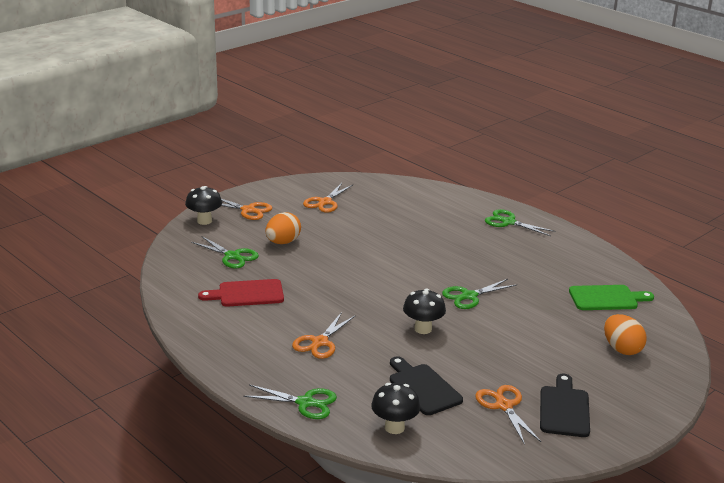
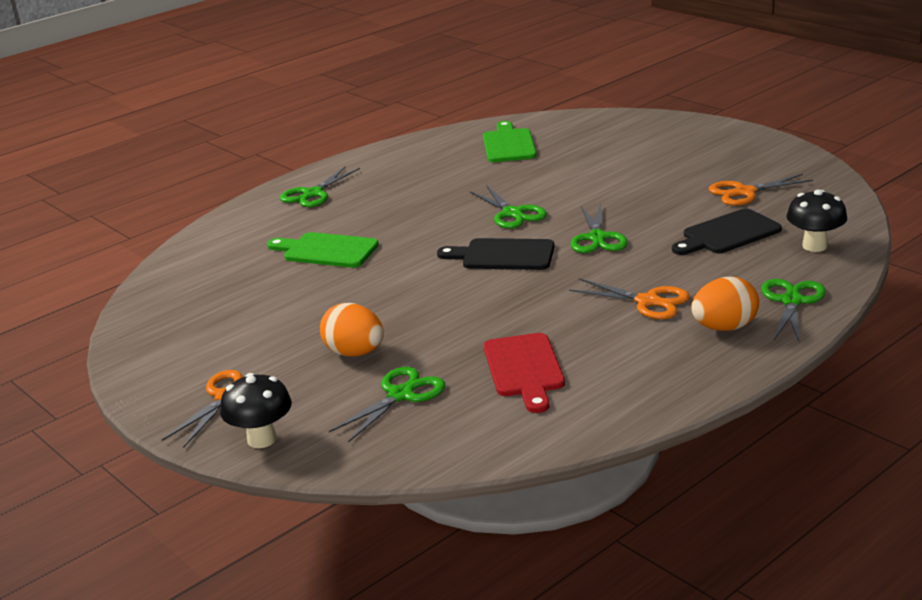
camera: 85 degrees left, 0 degrees up
(325, 202) = (216, 327): orange scissors -> none
(417, 230) = (326, 251): none -> green cutting board
(423, 329) = (597, 238): black mushroom -> green scissors
(564, 409) = (737, 165): black cutting board -> black cutting board (503, 255)
(622, 349) = (614, 140): orange egg -> orange egg (724, 328)

